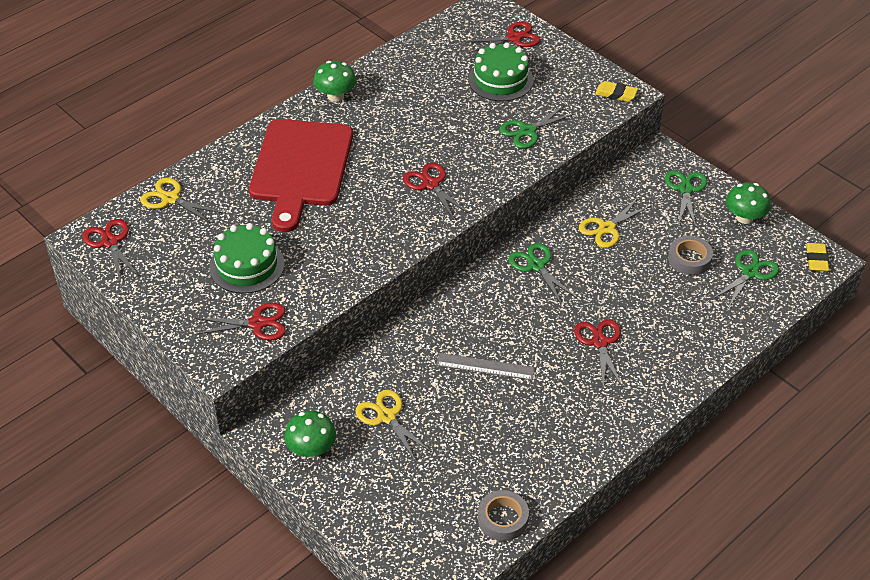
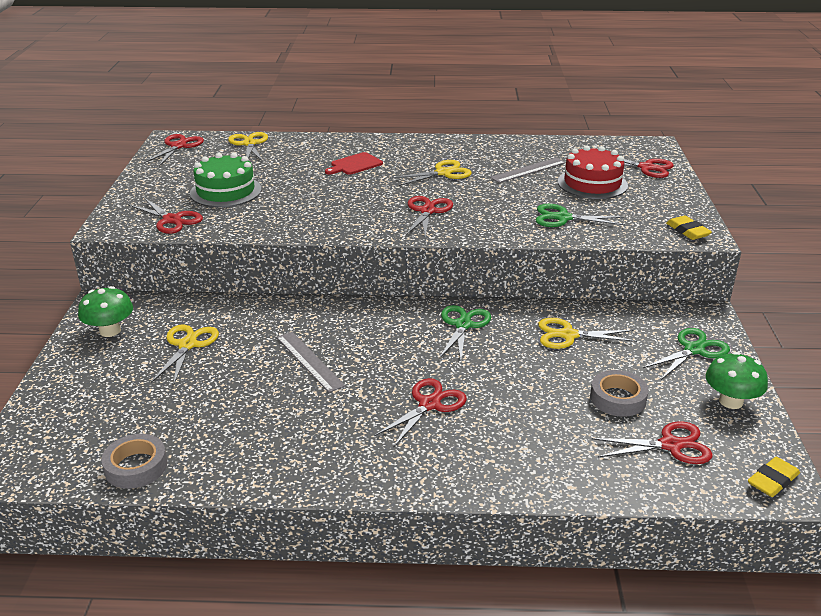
camera: 45 degrees right, 15 degrees down
(301, 168) = (355, 164): red cutting board -> red cutting board, size x0.40
(335, 96) = (447, 143): green mushroom -> none
(382, 134) = (443, 173): none -> yellow scissors
(438, 92) = (528, 170): none -> grey ruler
(500, 80) = (592, 183): green cake -> red cake
(750, 272) = (671, 445): green scissors -> red scissors

